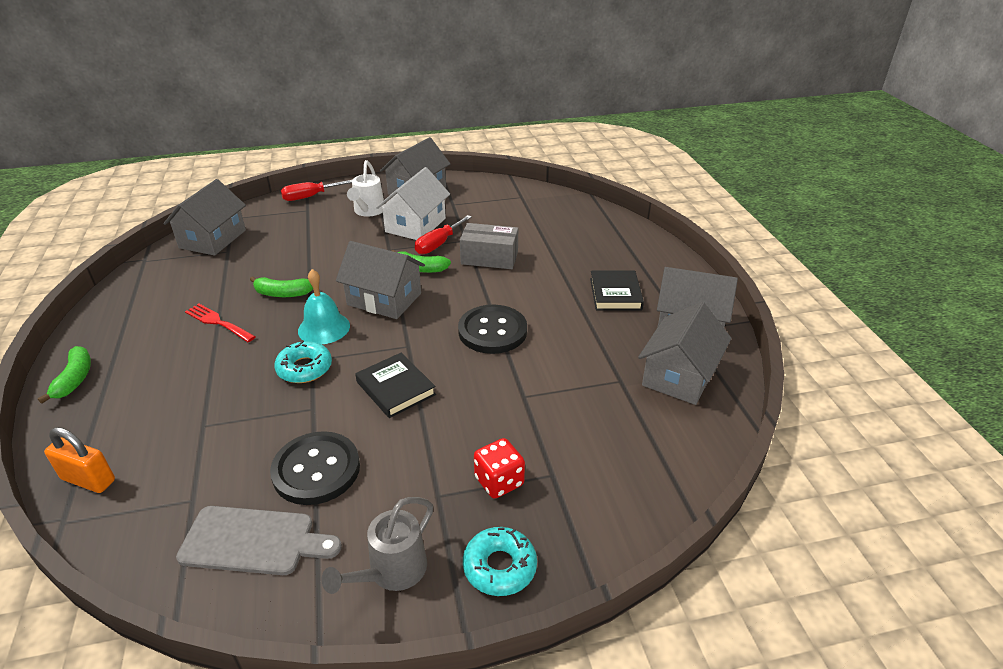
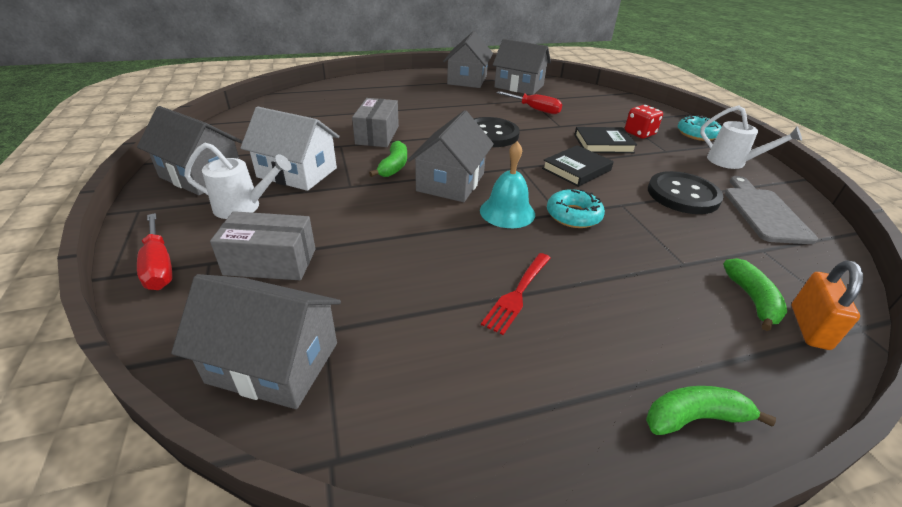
camera: 95 degrees left, 0 degrees up
(282, 294) = (446, 250): green banana -> green banana (752, 300)
(299, 228) = (270, 261): none -> grey box
(391, 572) = (732, 162): grey watering can -> white watering can
(438, 244) = (345, 158): red screwdriver -> red screwdriver (535, 109)
(615, 294) = (434, 95): black book -> black book (603, 144)

